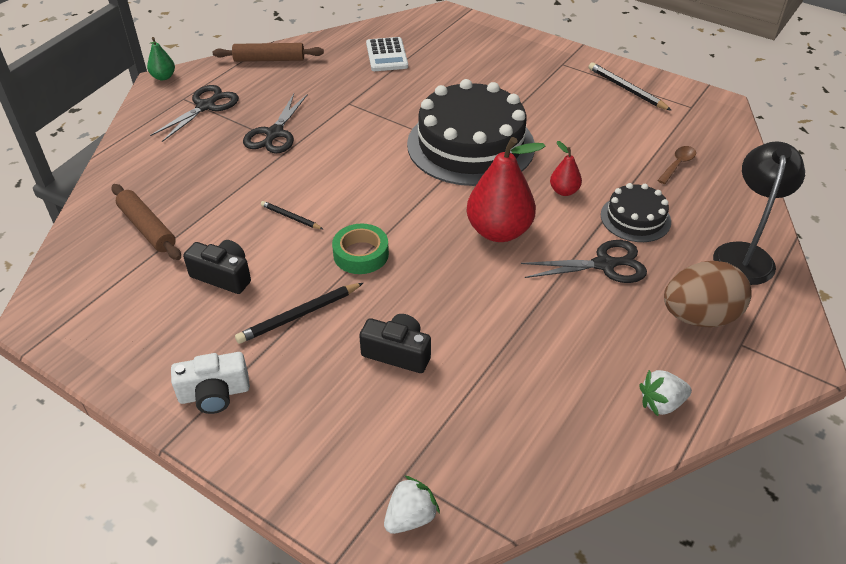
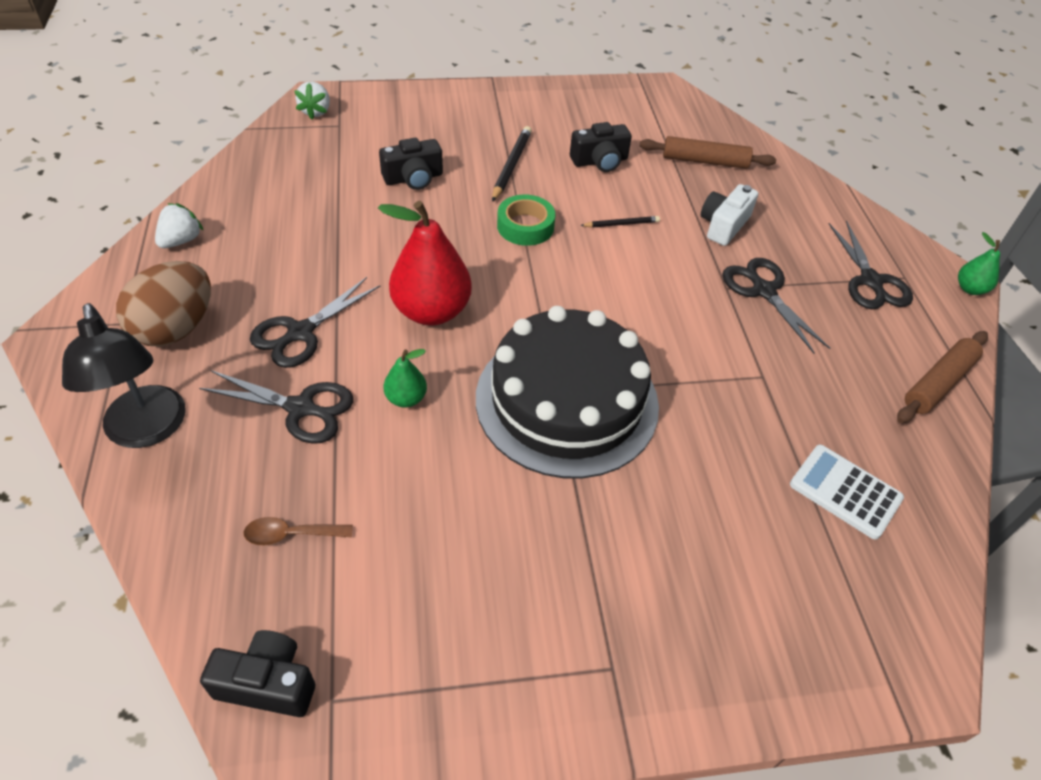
camera: 135 degrees right, 5 degrees up
(214, 394) = (501, 107): white camera -> white camera (723, 225)
(564, 191) = (406, 398): red pear -> green pear
(626, 89) = (464, 671): black pencil -> none
(635, 218) = (300, 408): black cake -> black scissors
(677, 164) = (291, 534): brown spoon -> brown spoon turned 90 degrees clockwise
(718, 123) = (267, 683): none -> black camera

